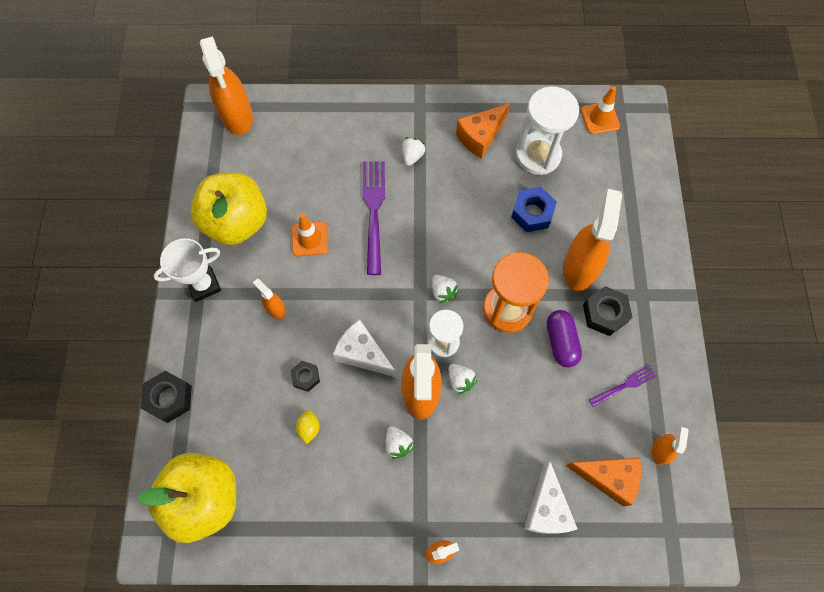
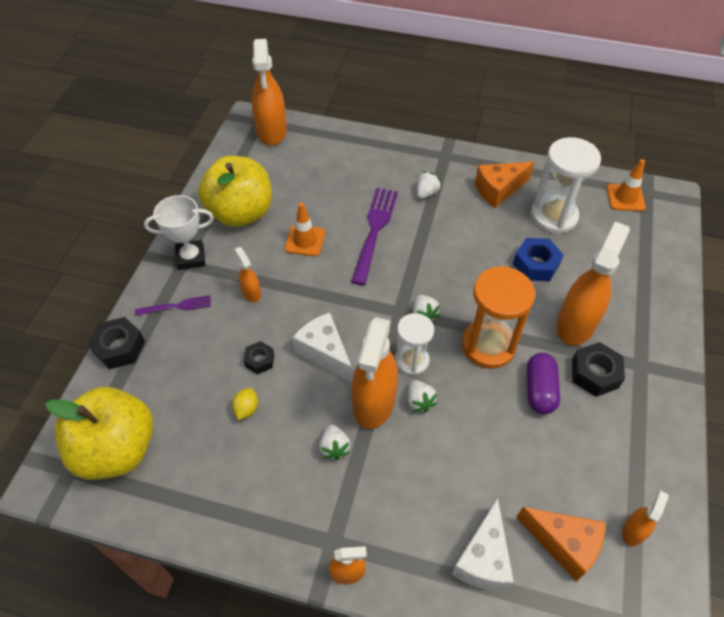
camera: 15 degrees right, 15 degrees down
(624, 385) = (603, 450): purple fork -> purple fork (176, 306)

